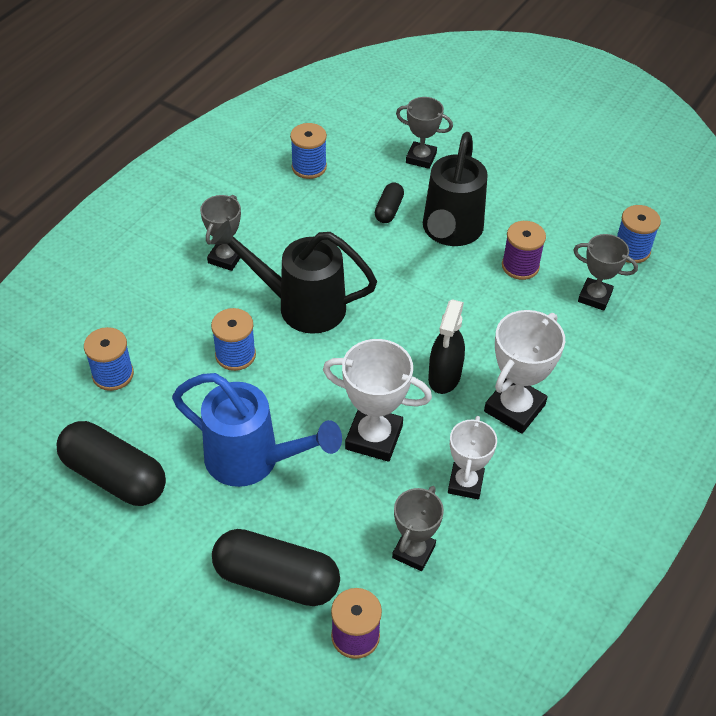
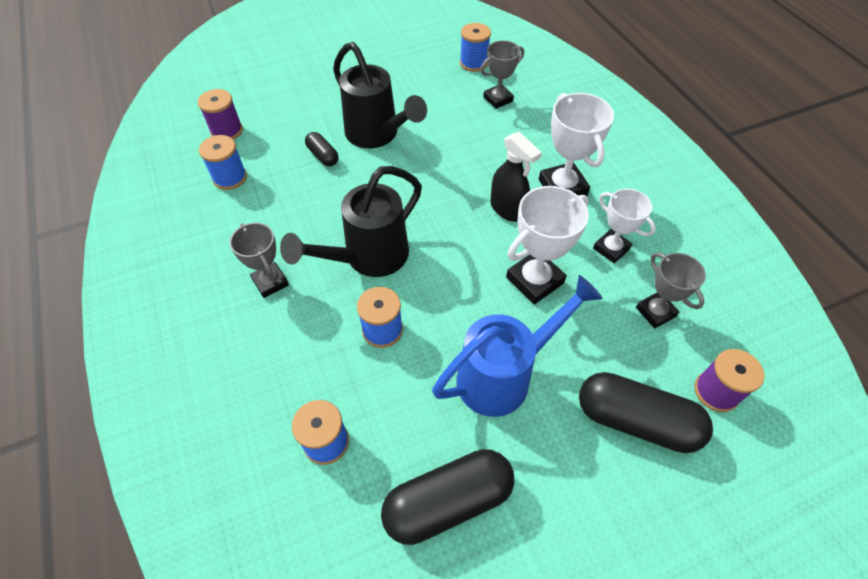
camera: 55 degrees left, 5 degrees up
(276, 579) = (635, 421): black capsule -> black capsule turned 60 degrees clockwise
(421, 158) = (291, 112): grey trophy -> none
(520, 266) = (441, 118): purple spool -> purple spool (227, 131)

